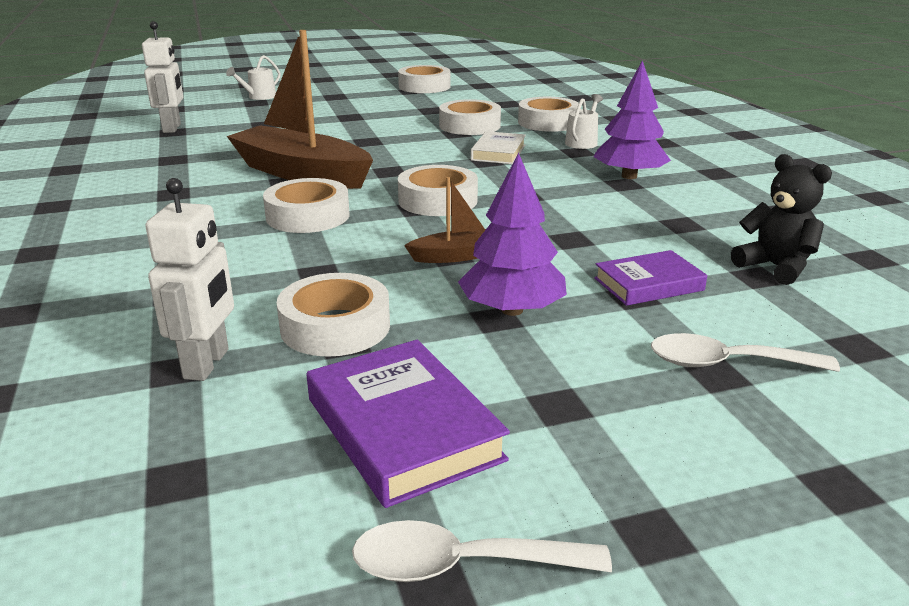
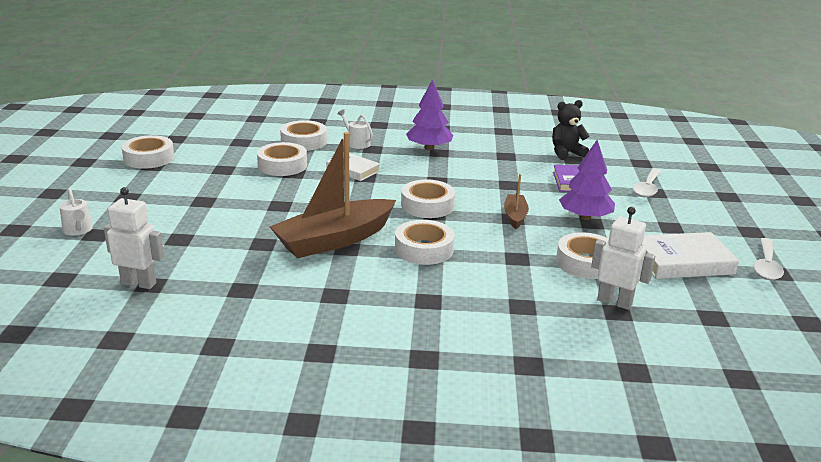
camera: 70 degrees left, 0 degrees up
(403, 429) = (682, 261): purple book -> white book

